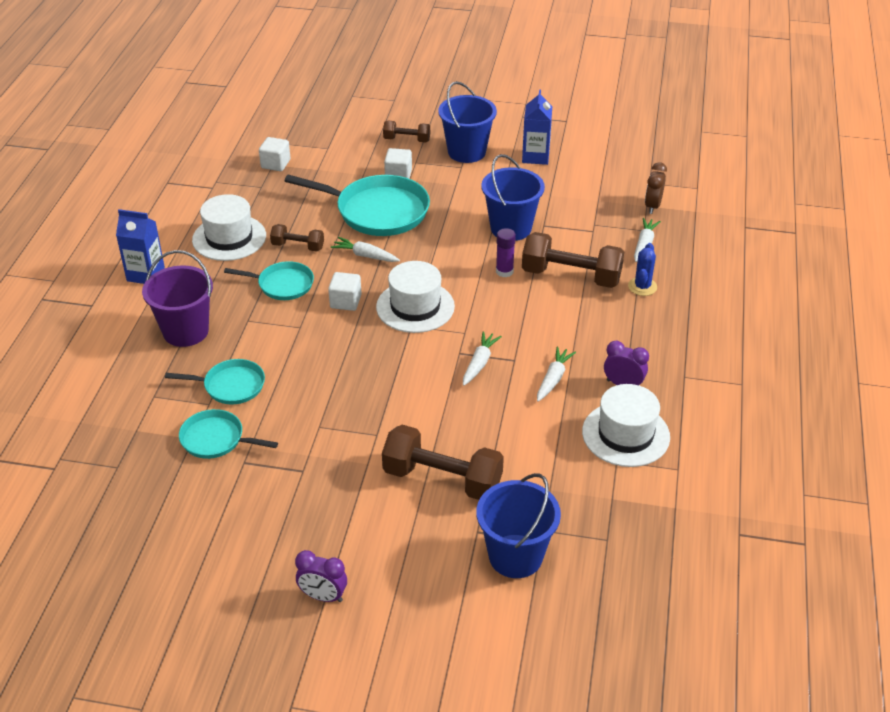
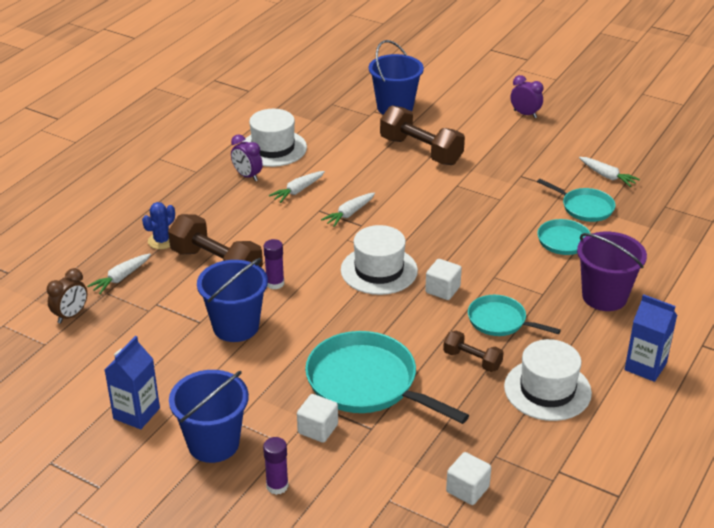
camera: 160 degrees left, 5 degrees down
(365, 256) = (404, 332): white carrot -> white carrot (607, 176)
(407, 140) = (277, 486): brown dumbbell -> purple glue stick

